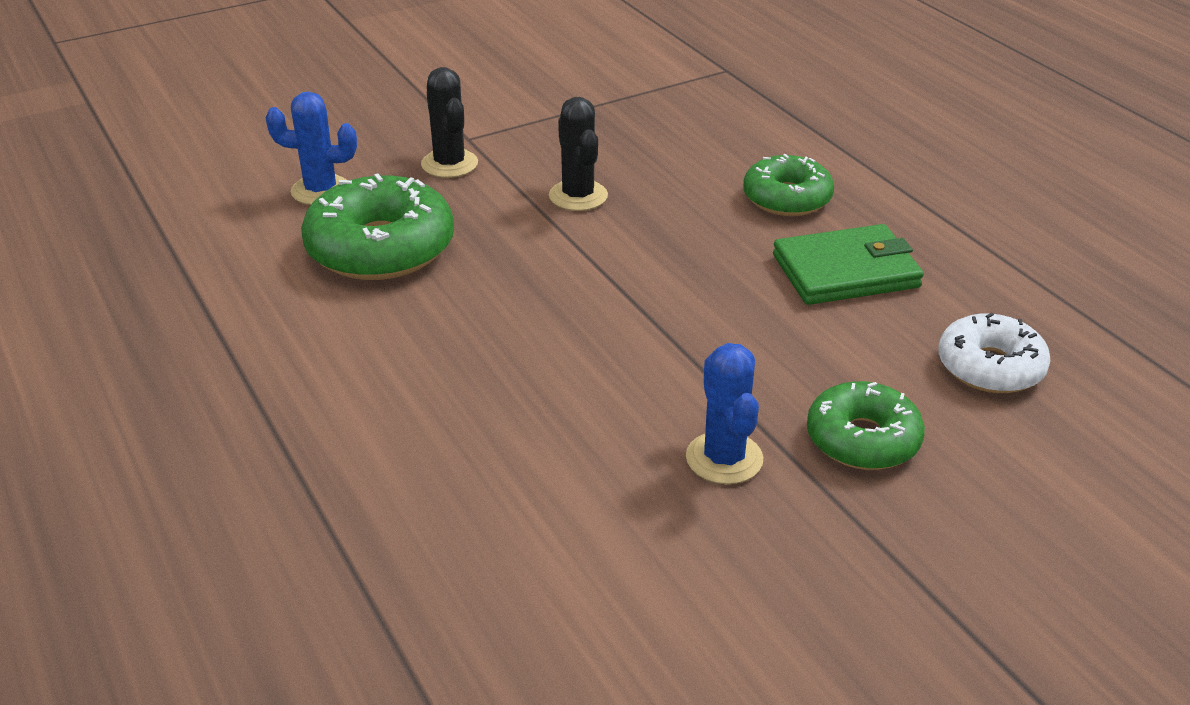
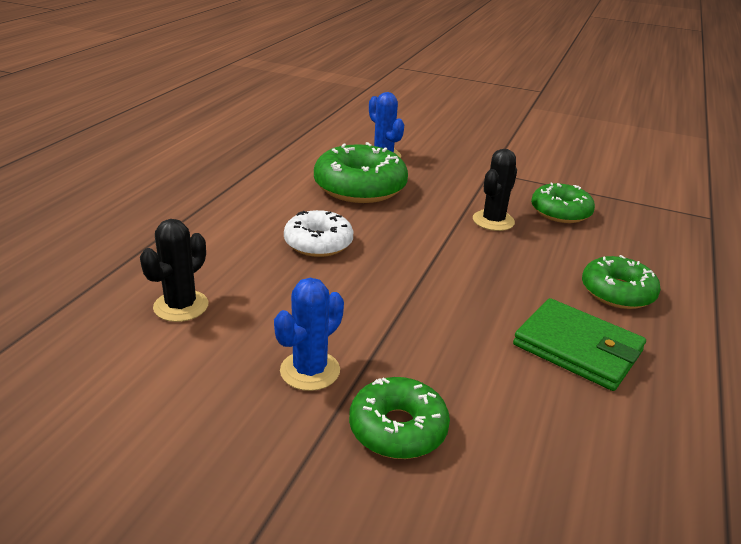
camera: 50 degrees right, 5 degrees down
(449, 164) = (459, 176): black cactus -> black cactus (181, 306)
(612, 145) = (560, 212): none -> green donut
(990, 367) = (569, 469): white donut -> white donut (318, 243)

